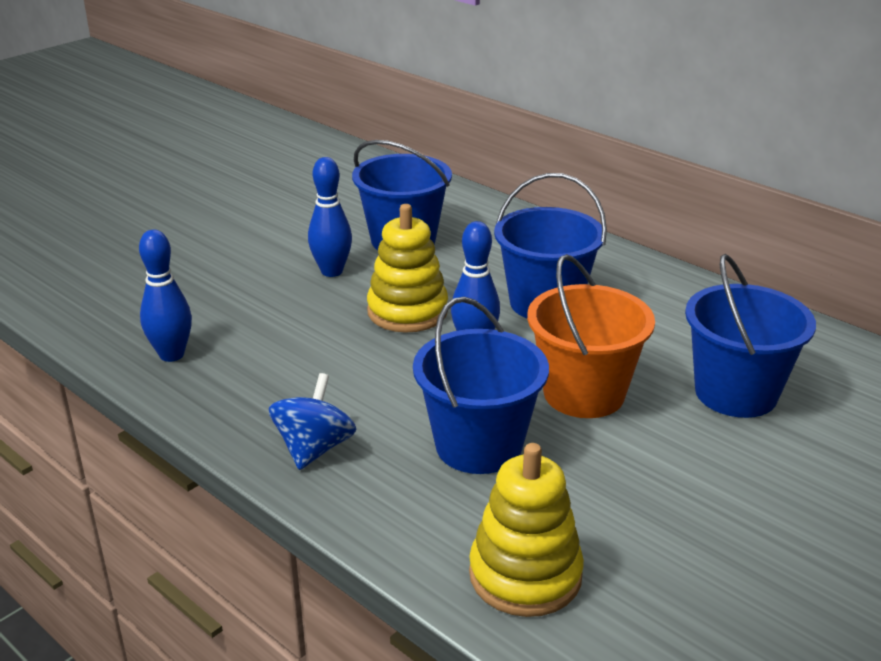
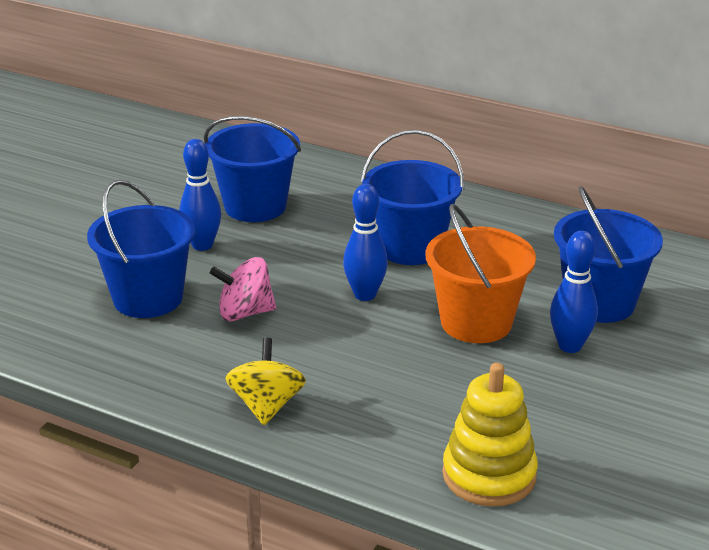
camera: 15 degrees left, 0 degrees up
(172, 355) = (91, 344): blue bowling pin -> blue bowling pin (570, 346)
(314, 448) = (266, 405): blue spinning top -> yellow spinning top
(340, 346) = (245, 313): none -> pink spinning top
(407, 311) = (291, 273): yellow stacking toy -> none
(478, 446) = (407, 380): blue bucket -> blue bucket (148, 298)

